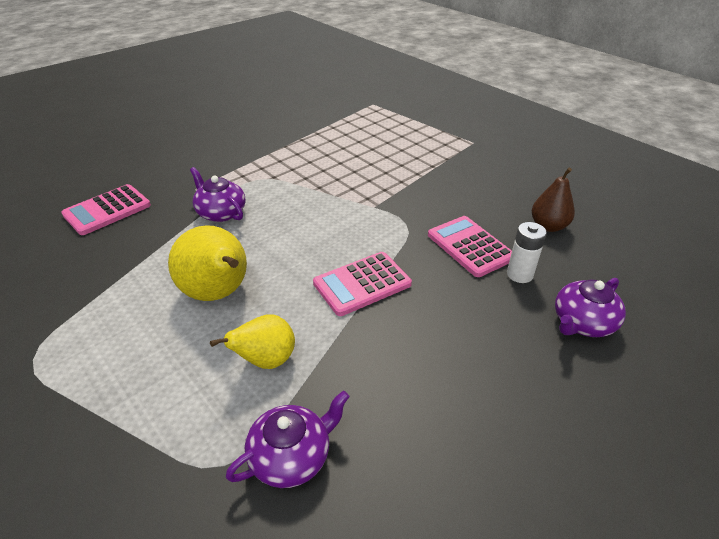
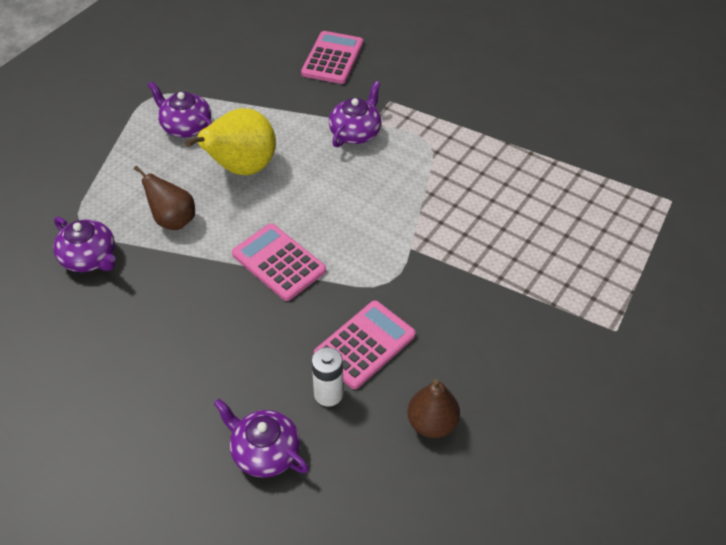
camera: 75 degrees right, 10 degrees up
(107, 210) = (332, 58): pink calculator -> pink calculator turned 75 degrees clockwise
(117, 332) = (186, 126): none -> purple teapot
(266, 360) = (173, 220): yellow pear -> brown pear

